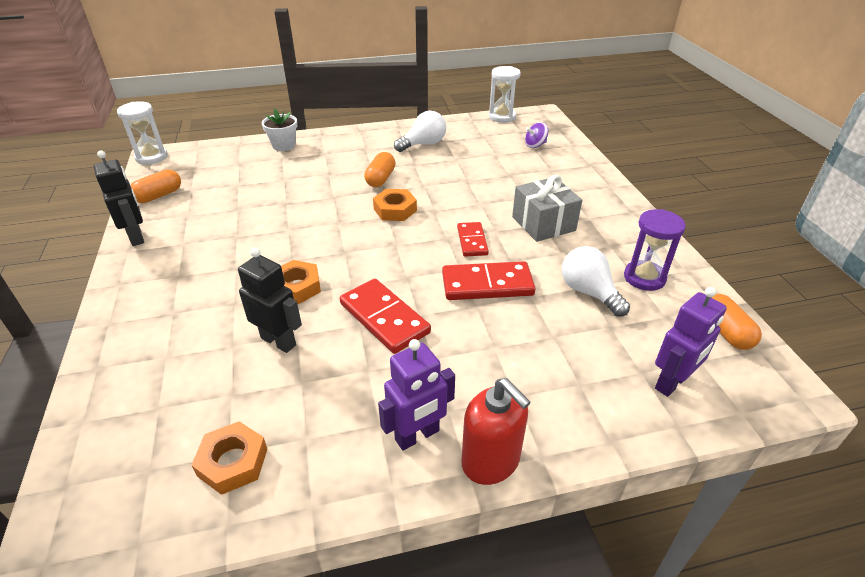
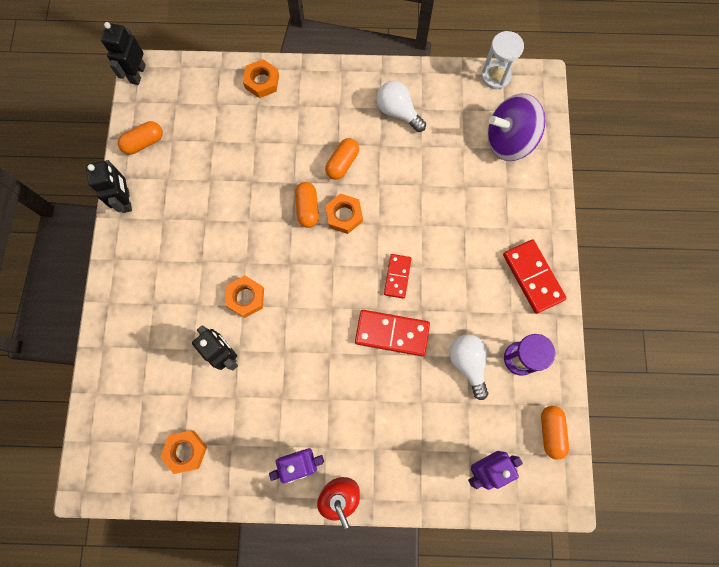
camera: 15 degrees right, 35 degrees up
(151, 157) = (137, 74): white hourglass -> black robot
(283, 145) = (262, 81): white flower pot -> orange nut
(353, 211) = (307, 208): none -> orange capsule
(384, 318) = (304, 350): red domino -> red domino (532, 277)
(423, 144) = (398, 112): white light bulb -> white light bulb turned 120 degrees counterclockwise
(535, 145) = (509, 140): purple spinning top -> purple spinning top, size x2.27
(543, 223) = (466, 268): grey gift -> none

